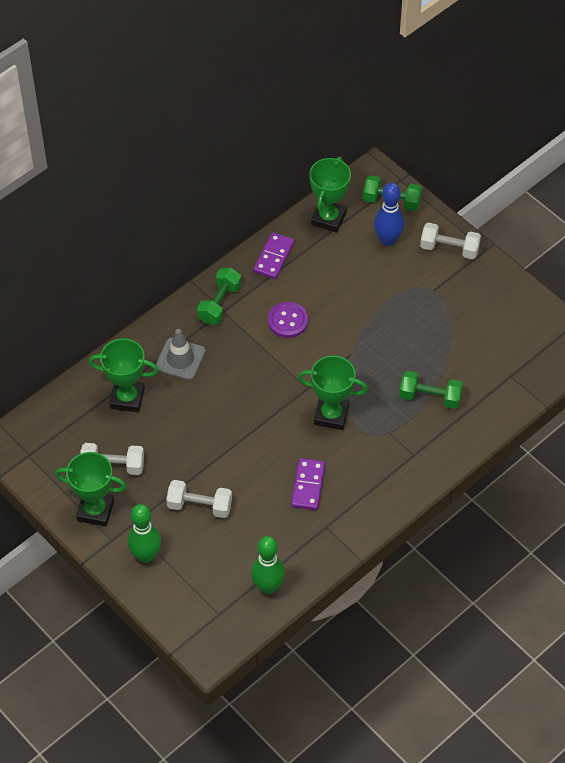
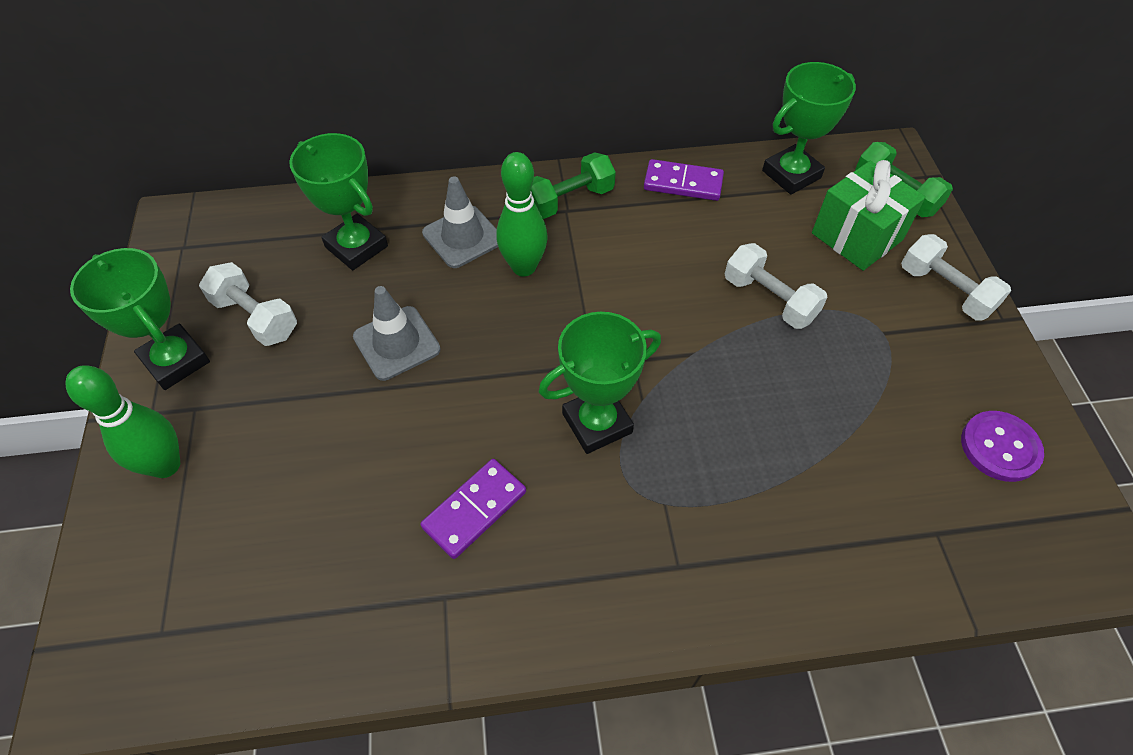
camera: 35 degrees right, 0 degrees up
(199, 506) = (302, 440): white dumbbell -> white dumbbell (769, 299)
(200, 435) = (396, 343): none -> grey traffic cone
(268, 587) = (269, 641): green bowling pin -> green bowling pin (524, 267)
(273, 257) = (683, 183): purple domino -> purple domino turned 45 degrees clockwise
(288, 321) = (639, 264): purple button -> purple button (999, 447)
(331, 415) = (597, 423): green trophy -> green trophy turned 75 degrees counterclockwise
(387, 240) = (857, 236): blue bowling pin -> green gift
(430, 397) = (772, 487): green dumbbell -> none

